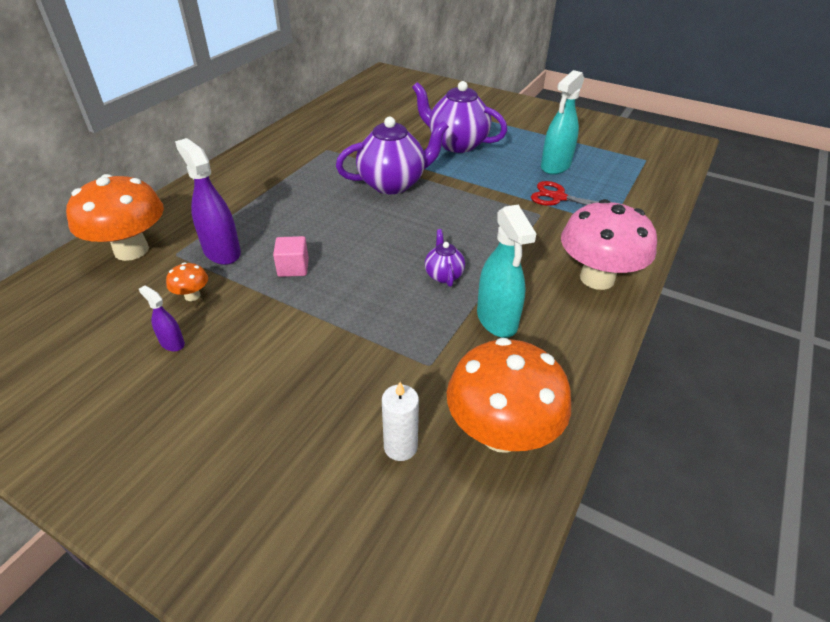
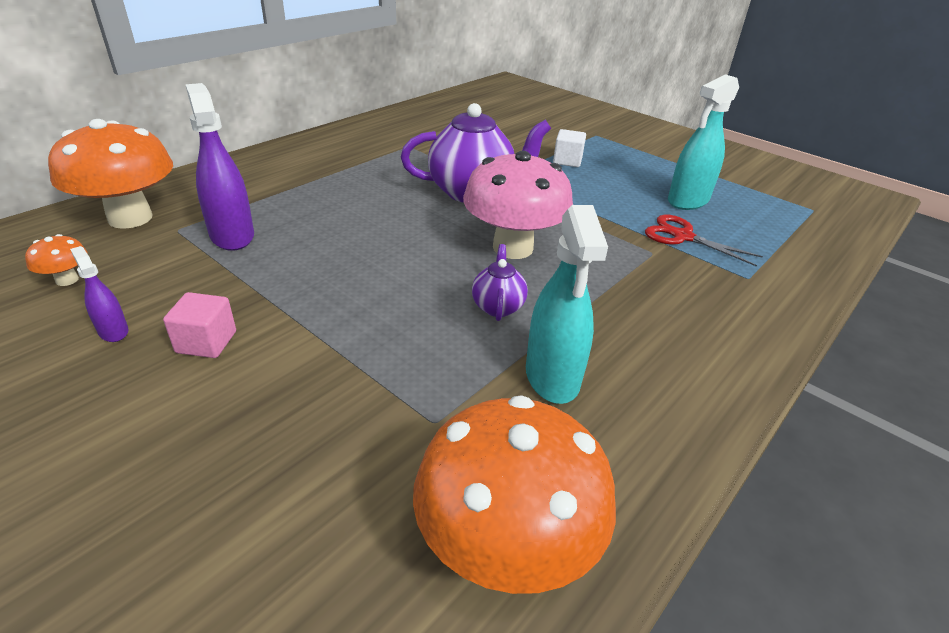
camera: 10 degrees right, 5 degrees down
(192, 296) = (170, 279): orange mushroom -> orange mushroom (67, 280)
(293, 268) = (308, 267): pink cube -> pink cube (206, 342)
(400, 447) = (344, 537): white candle -> none
(456, 144) = (567, 161): purple teapot -> white cube
(597, 278) = (713, 345): pink mushroom -> pink mushroom (513, 248)

